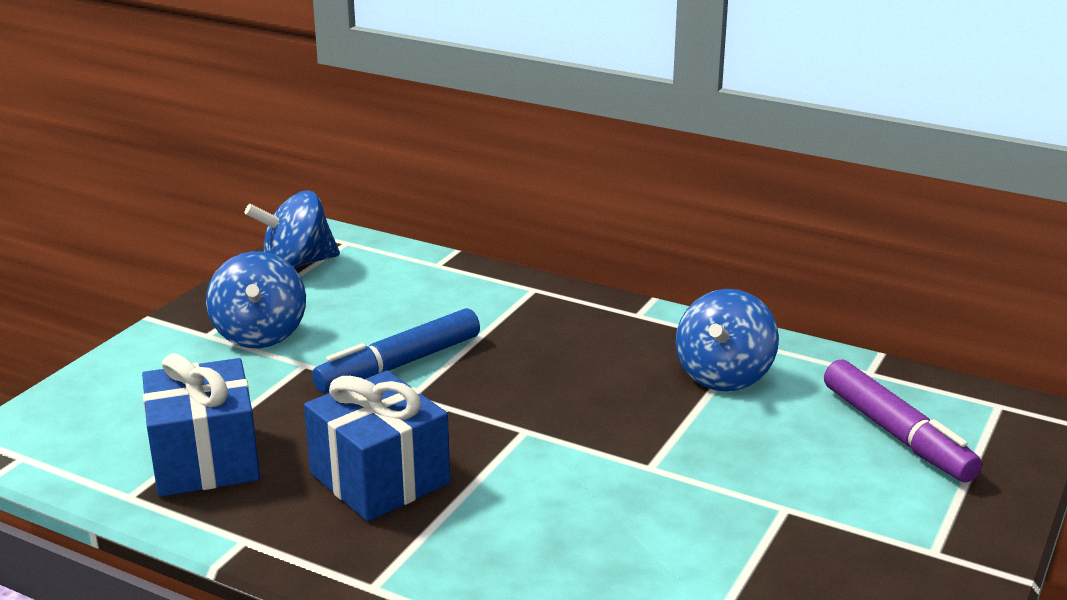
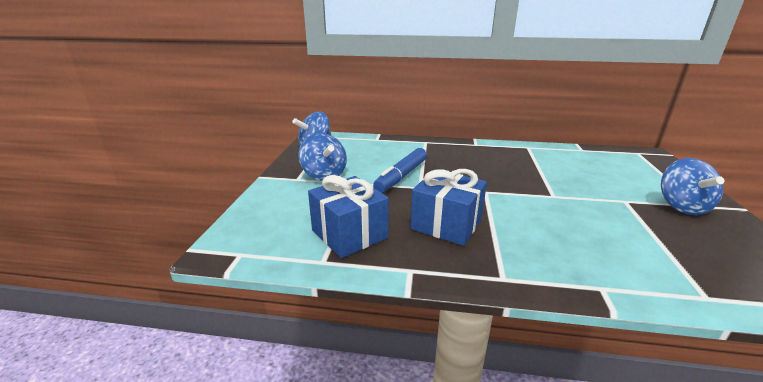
camera: 20 degrees left, 0 degrees up
(724, 376) = (535, 159): blue spinning top -> blue spinning top (682, 206)
(896, 434) = (622, 167): purple marker -> none

